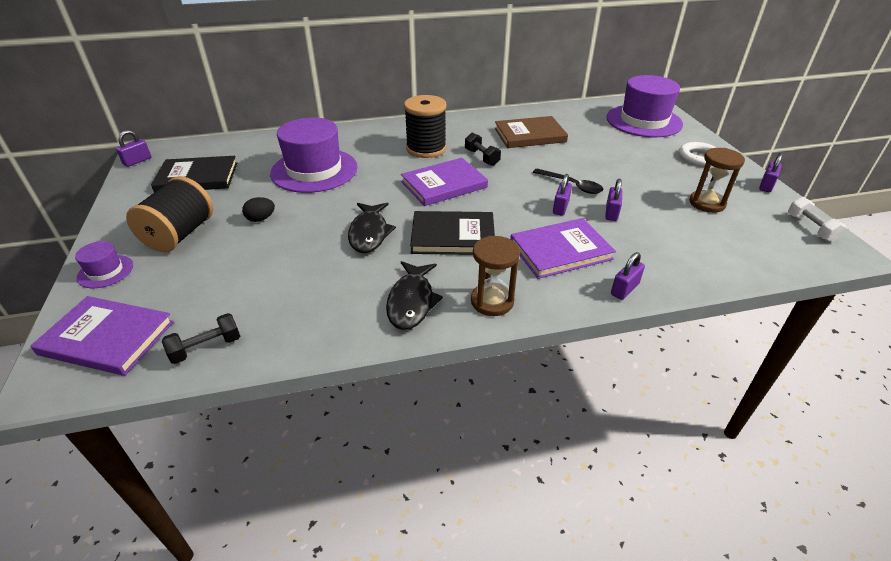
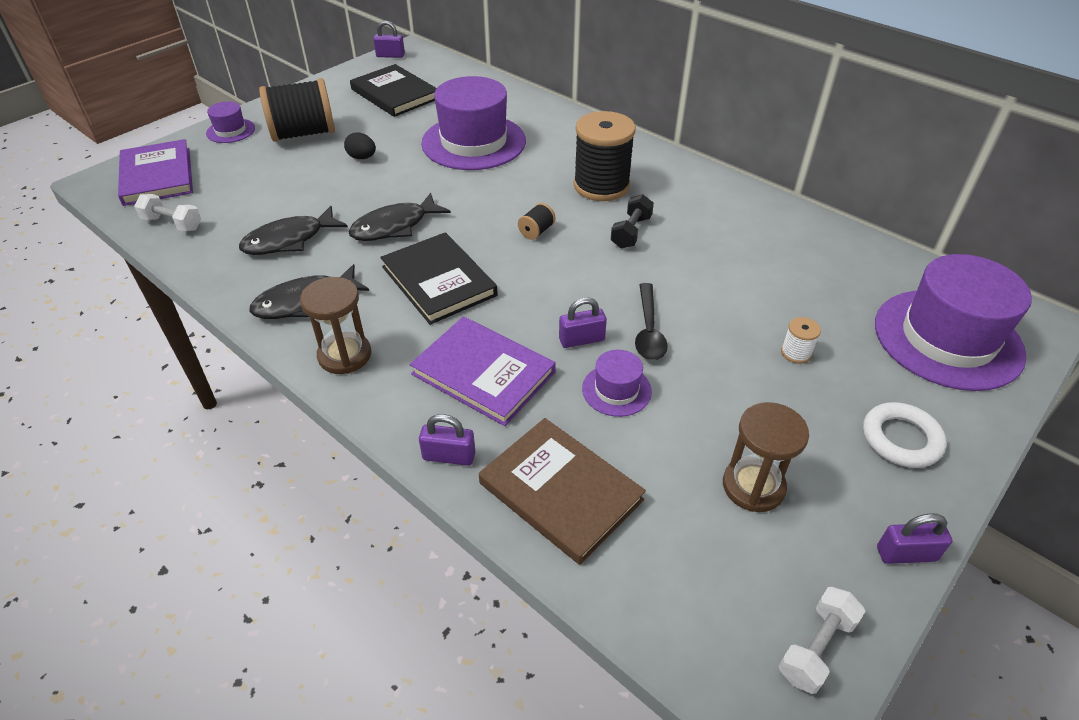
camera: 55 degrees right, 5 degrees up
(206, 348) = (172, 224): black dumbbell -> white dumbbell
(322, 286) = (289, 240): none -> black fish
(444, 184) = (536, 231): purple book -> black spool
(529, 135) = (740, 246): brown book -> brown book (561, 491)
(611, 213) = (616, 390): purple padlock -> purple hat
(624, 156) = (796, 353): none -> white spool

